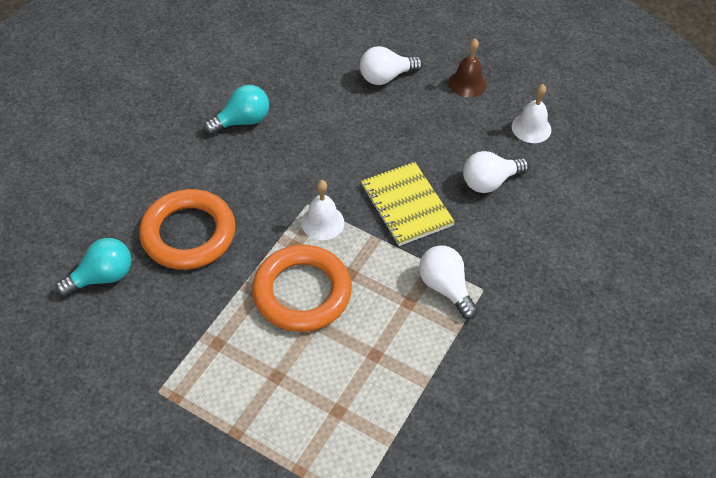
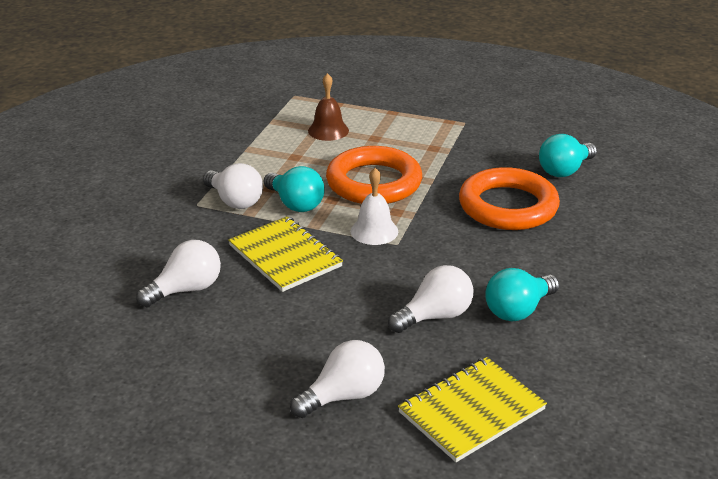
camera: 170 degrees right, 20 degrees down
(305, 126) = (435, 316): none -> white light bulb
(310, 55) = (471, 411): none -> yellow notebook
(387, 272) = (295, 204): none -> turquoise light bulb
(467, 83) = (216, 406): brown bell -> brown bell (328, 130)
(531, 128) = (124, 357): white bell -> none

